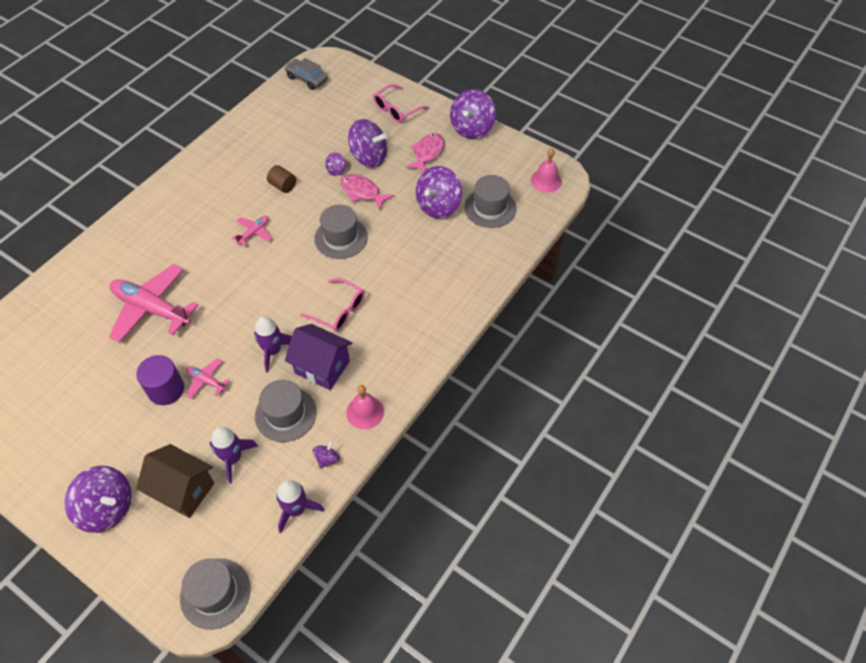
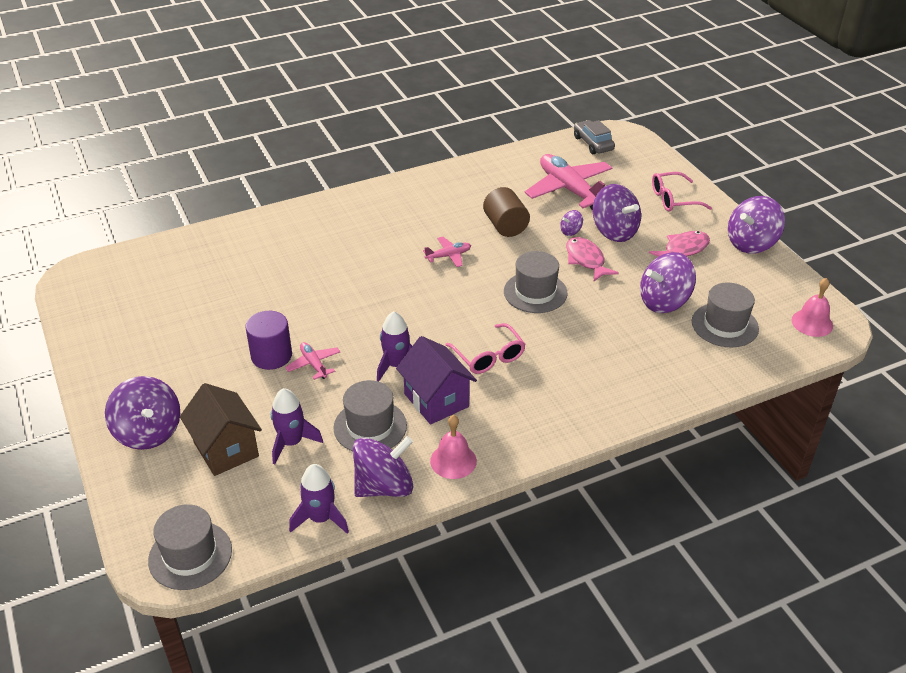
camera: 30 degrees right, 15 degrees down
(152, 308) = (306, 283): pink plane -> pink plane (569, 189)
(283, 186) = (505, 226): brown cylinder -> brown cylinder, size x1.51
(327, 459) = (384, 486): purple spinning top -> purple spinning top, size x2.16

